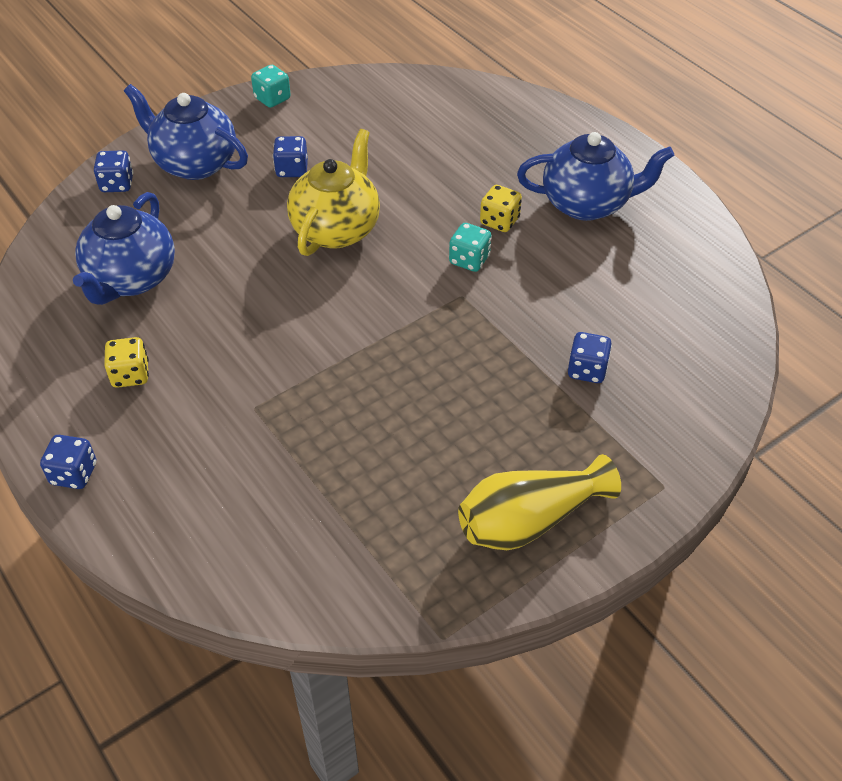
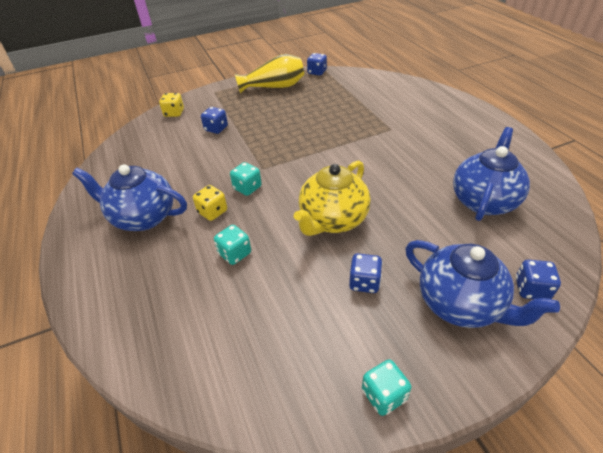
camera: 165 degrees left, 5 degrees down
(74, 474) = (478, 113): blue dice -> blue dice (317, 72)
(130, 375) = (463, 148): yellow dice -> yellow dice (174, 113)
(444, 178) = (235, 253): none -> turquoise dice

